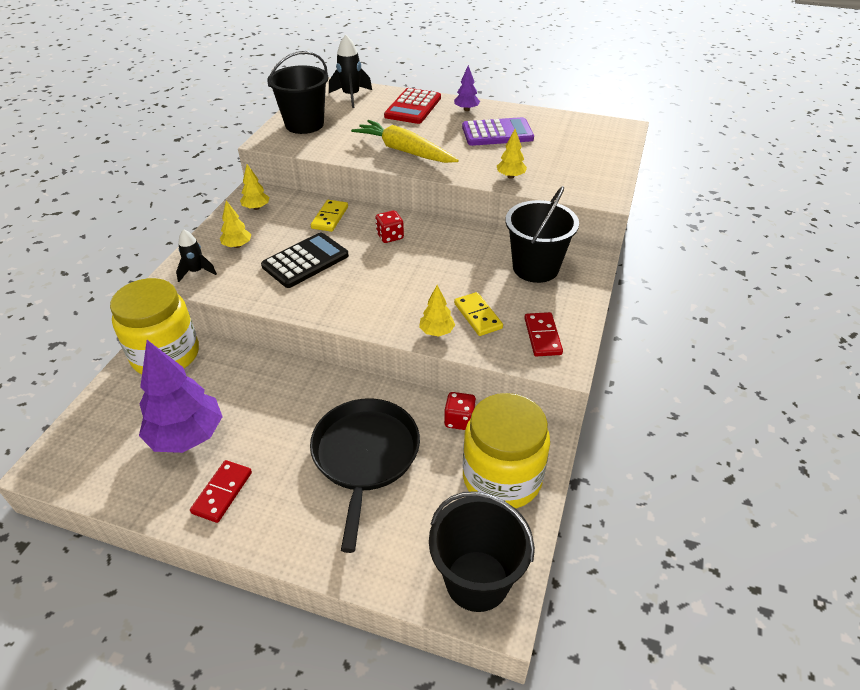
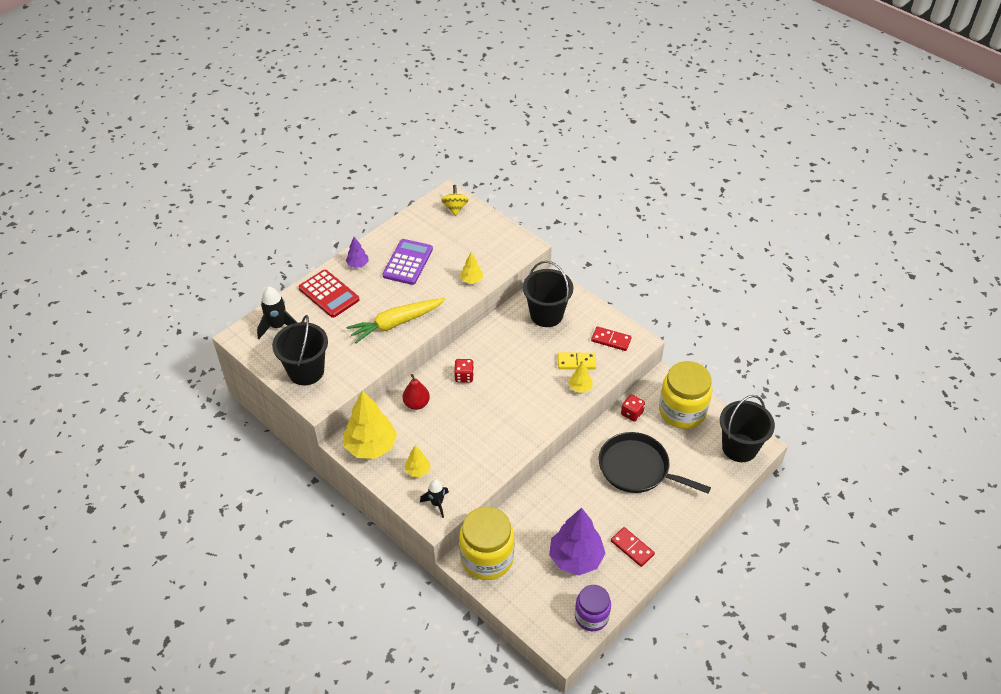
camera: 65 degrees left, 5 degrees up
(96, 482) = (591, 616): none -> purple jar
(256, 208) = (371, 446): yellow tree -> yellow tree, size x2.09
(305, 261) = (464, 434): black calculator -> none
(330, 217) = (416, 404): yellow domino -> red pear
(608, 136) = (455, 208): none -> yellow spinning top

